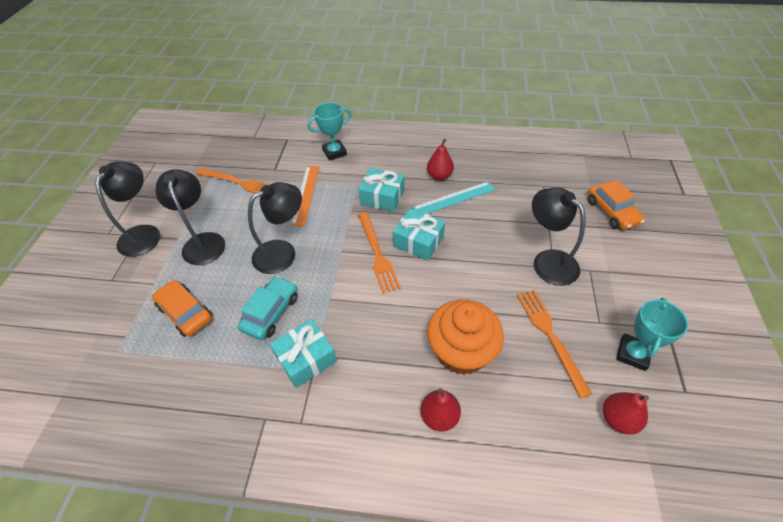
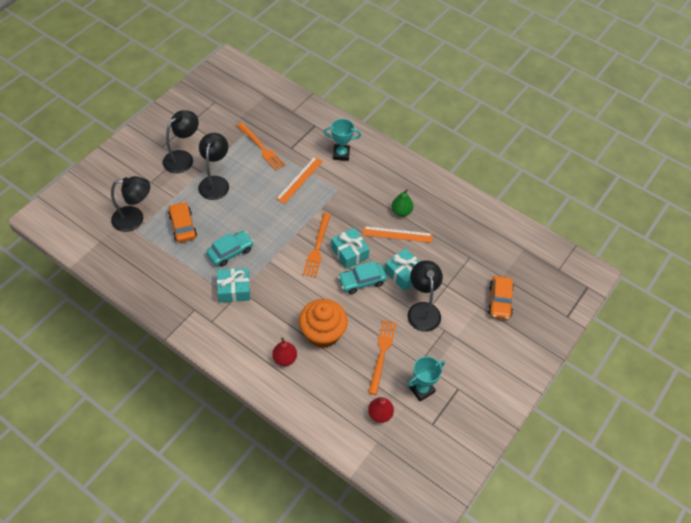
camera: 25 degrees right, 5 degrees up
(283, 252) = (259, 215): black lamp -> black lamp (135, 219)
(382, 197) = (349, 208): turquoise gift -> turquoise gift (404, 274)
(439, 176) = (401, 211): red pear -> green pear
(454, 199) = (397, 234): turquoise ruler -> orange ruler
(457, 265) = (362, 281): none -> turquoise car

